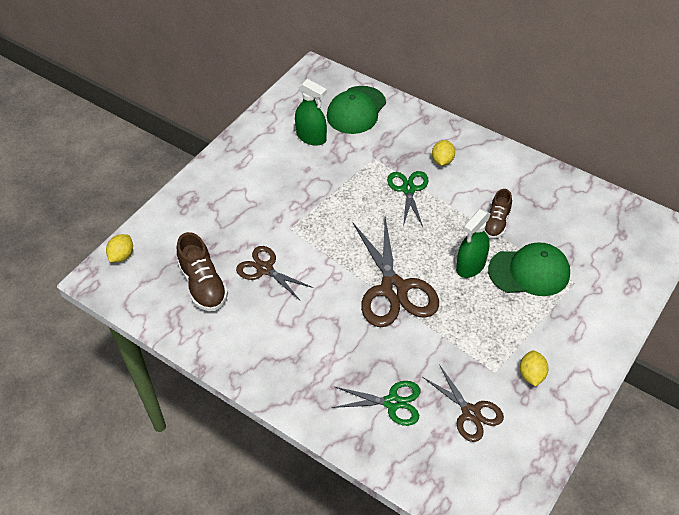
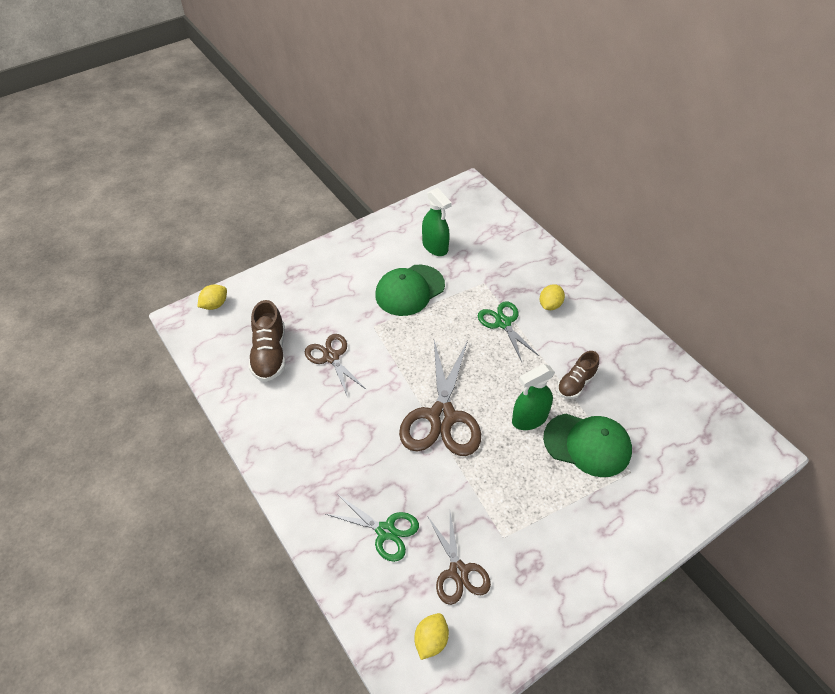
camera: 20 degrees right, 0 degrees up
(356, 110) = (489, 233): green cap -> green cap (409, 290)
(408, 189) = (503, 323): green scissors -> green scissors turned 45 degrees counterclockwise
(531, 375) = (540, 554): yellow lemon -> yellow lemon (431, 640)

